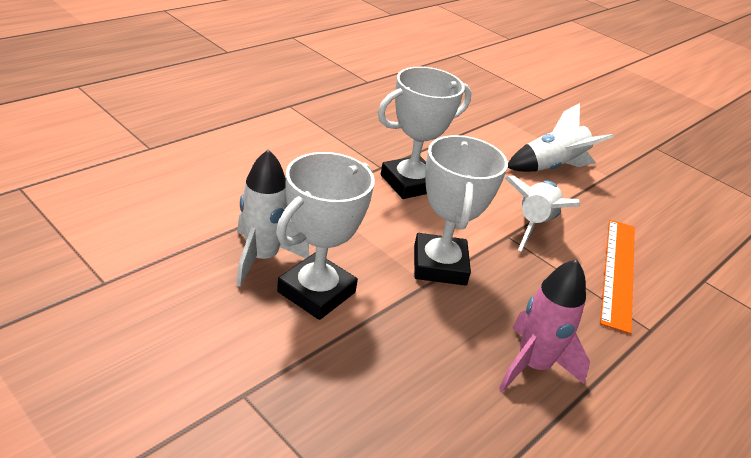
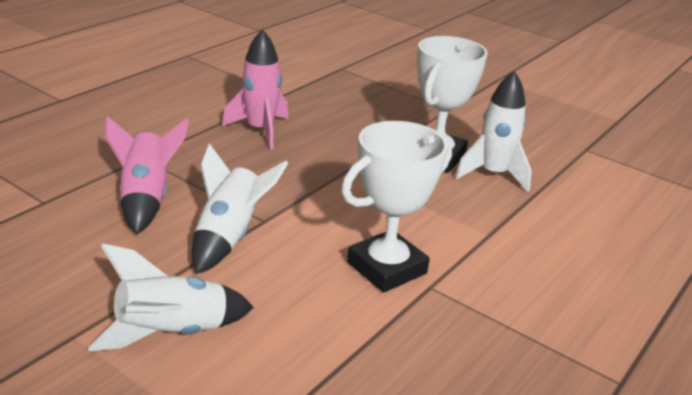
camera: 175 degrees right, 5 degrees down
(439, 265) = (338, 185): white trophy -> none
(618, 271) = (146, 199): orange ruler -> pink rocket

